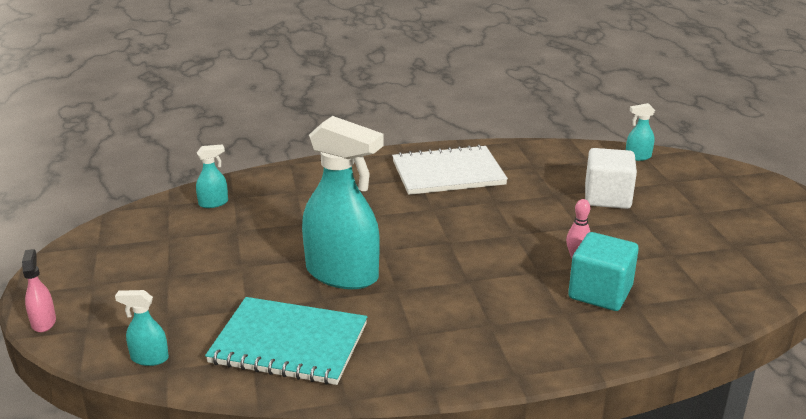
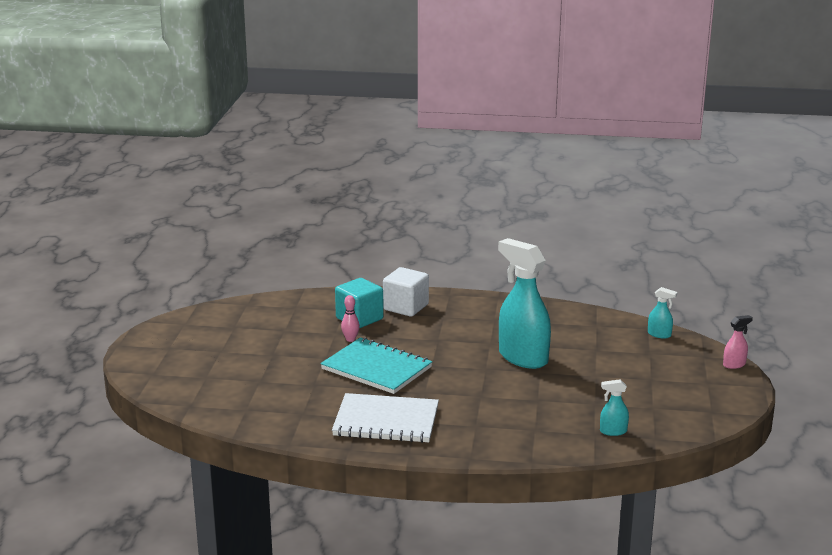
camera: 160 degrees left, 5 degrees down
(43, 322) = (734, 364): pink spray bottle -> pink spray bottle turned 120 degrees counterclockwise
(289, 343) = (572, 327): turquoise notebook -> turquoise notebook (376, 368)
(607, 197) = (275, 374): white cube -> white cube (405, 307)
(637, 157) = (199, 404): turquoise spray bottle -> none

